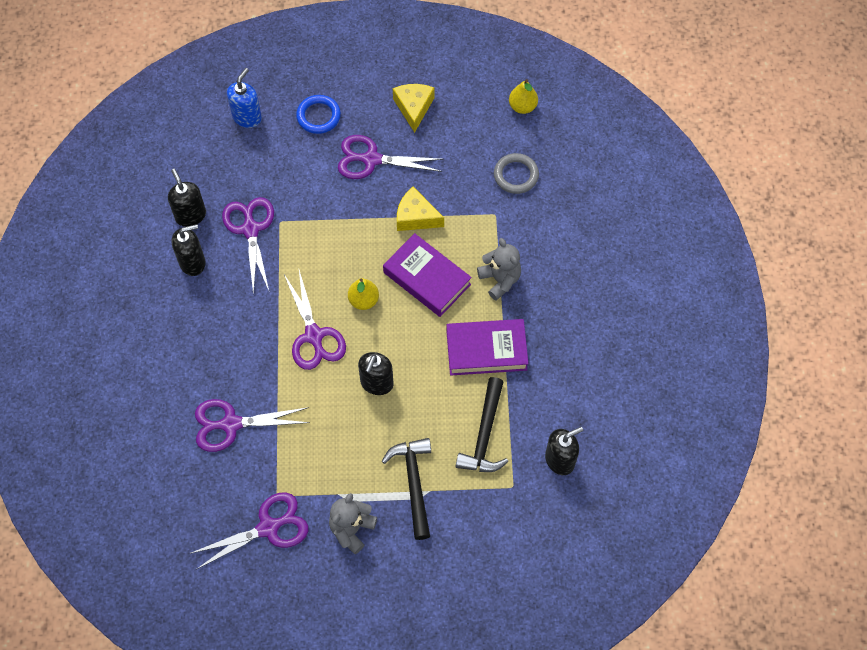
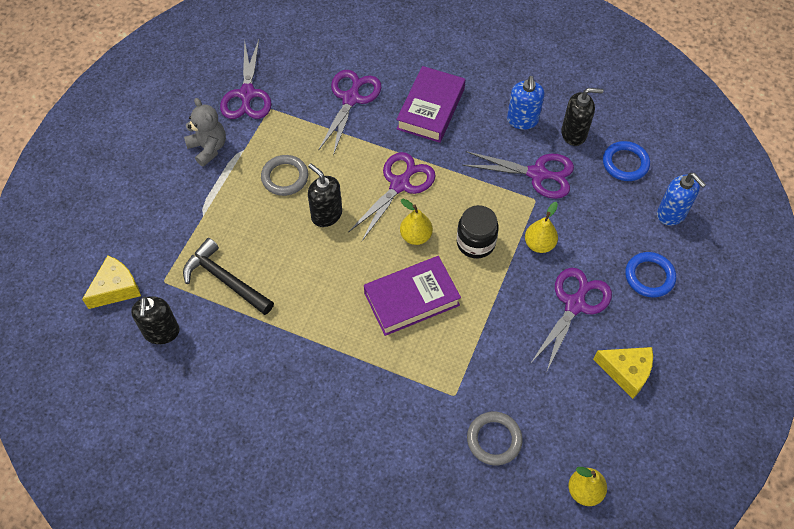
camera: 115 degrees right, 5 degrees down
(192, 262) = (522, 120): black soap dispenser -> blue soap dispenser
(207, 165) = (625, 163): none -> blue ring
(314, 336) = (400, 184): purple scissors -> purple scissors turned 120 degrees clockwise
(325, 203) = (539, 244): none -> yellow pear
(347, 251) = (475, 242): none -> black jar
(353, 439) = (285, 177): none -> grey ring
(413, 483) = (218, 206): black hammer -> none
(416, 217) = (486, 318): yellow cheese -> yellow cheese (116, 288)
(486, 350) = (307, 318): purple book -> purple book (430, 109)
(500, 280) = (376, 365): grey teddy bear -> none

